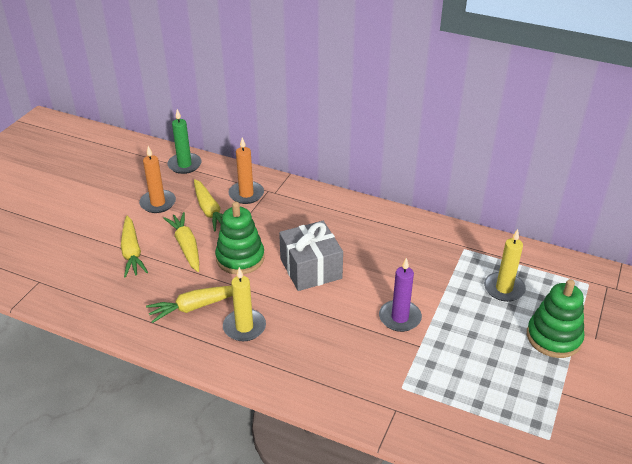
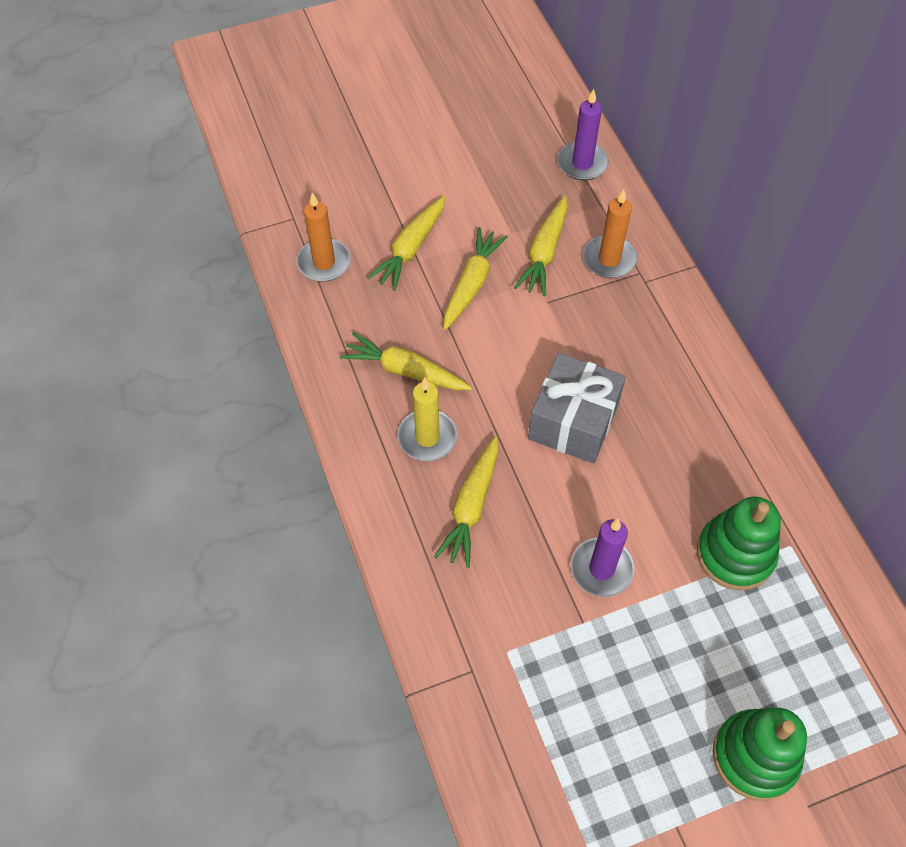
camera: 45 degrees right, 20 degrees up
(158, 203) = (499, 199): orange candle -> orange candle (324, 262)
(184, 165) = (582, 163): green candle -> purple candle
(240, 258) = (512, 345): green stacking toy -> green stacking toy (735, 554)
(305, 340) = (471, 507): none -> yellow carrot
(504, 288) = (773, 641): yellow candle -> none

